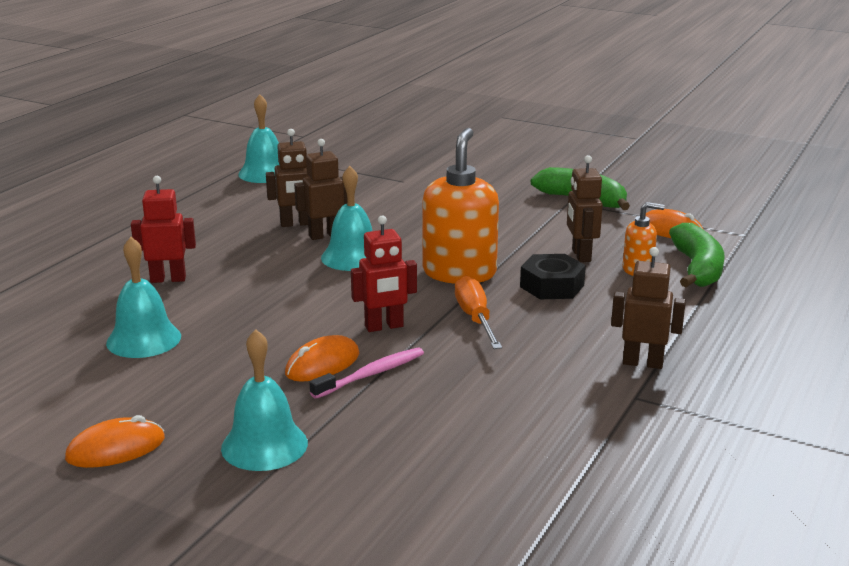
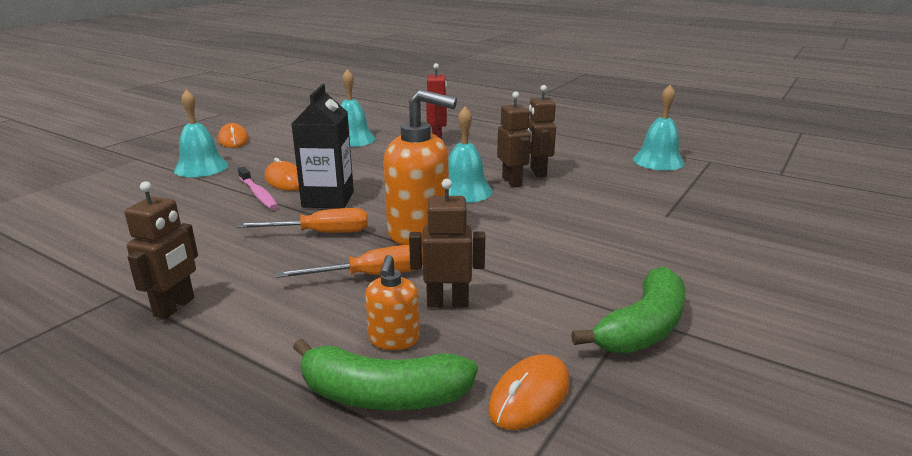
camera: 95 degrees right, 0 degrees up
(384, 327) = (328, 199): red robot -> black carton
(552, 286) = (371, 276): black nut -> orange screwdriver

